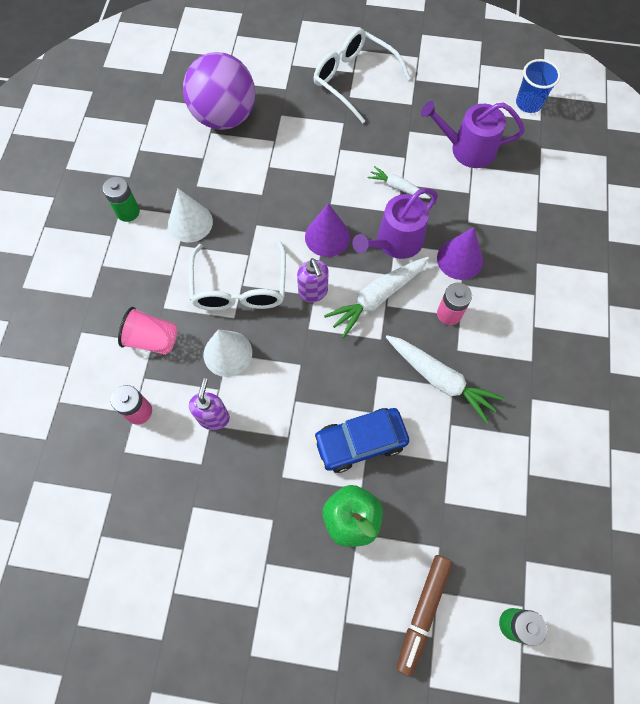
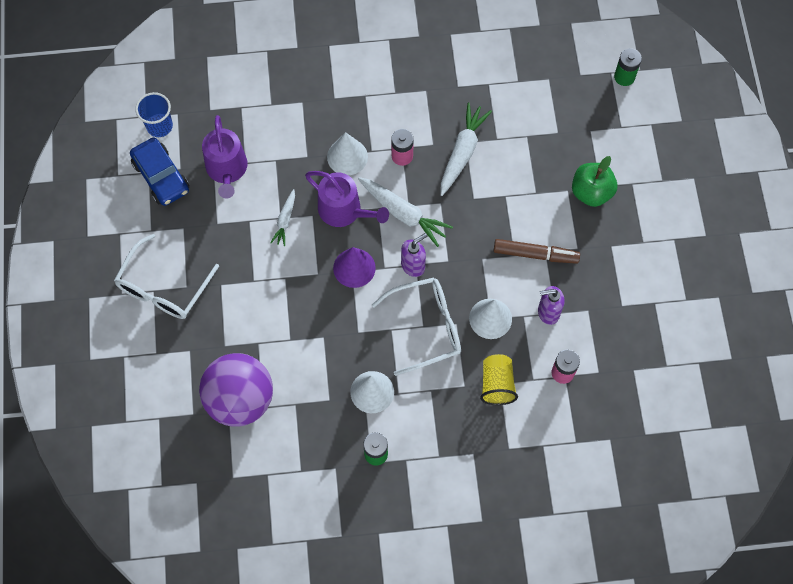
camera: 105 degrees left, 0 degrees up
(152, 339) = (497, 384): pink cup -> yellow cup
(360, 442) = (532, 199): blue car -> blue car (161, 176)
(423, 613) = (638, 133): brown marker -> brown marker (535, 254)
(460, 259) = (347, 156): purple cone -> white cone

